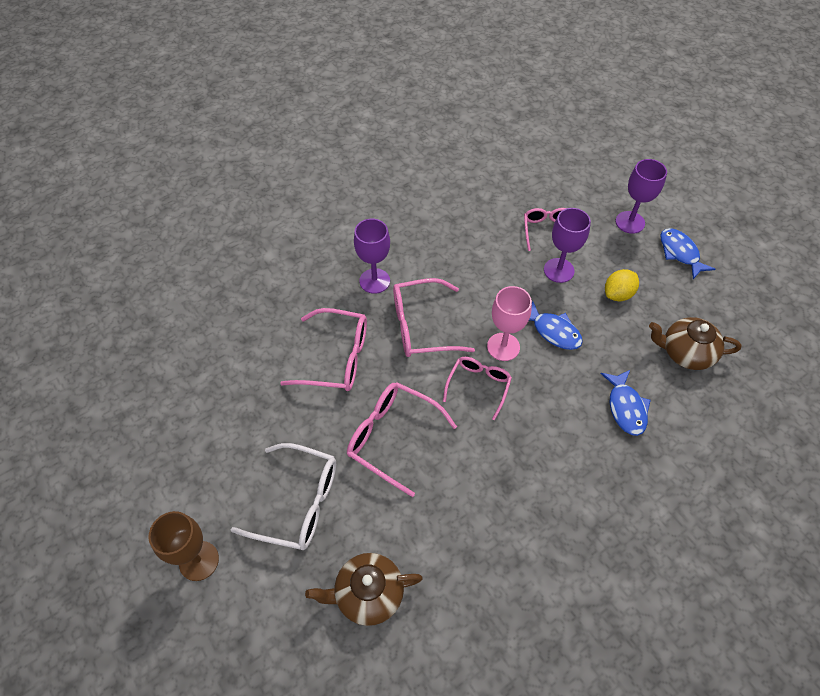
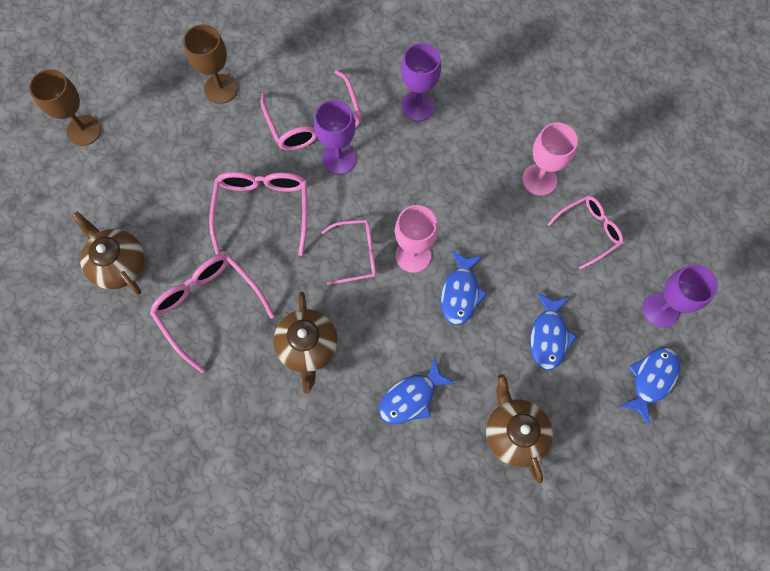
camera: 60 degrees right, 15 degrees up
(249, 415) = (220, 89): none -> brown goblet
(298, 502) = (165, 171): white glasses -> none
(422, 326) = (392, 173): pink glasses -> pink glasses (209, 307)
(489, 238) = (539, 180): none -> pink goblet
(543, 463) = (307, 347): none -> brown teapot
(558, 270) = (542, 265): purple goblet -> purple goblet (339, 158)
(618, 294) = (548, 336): yellow lemon -> blue fish

